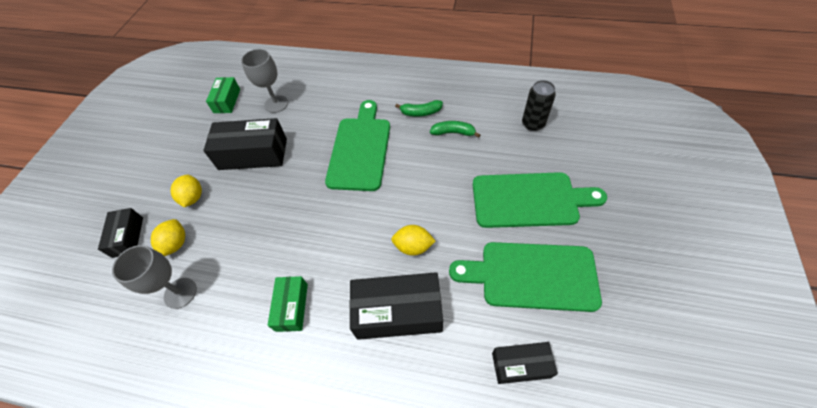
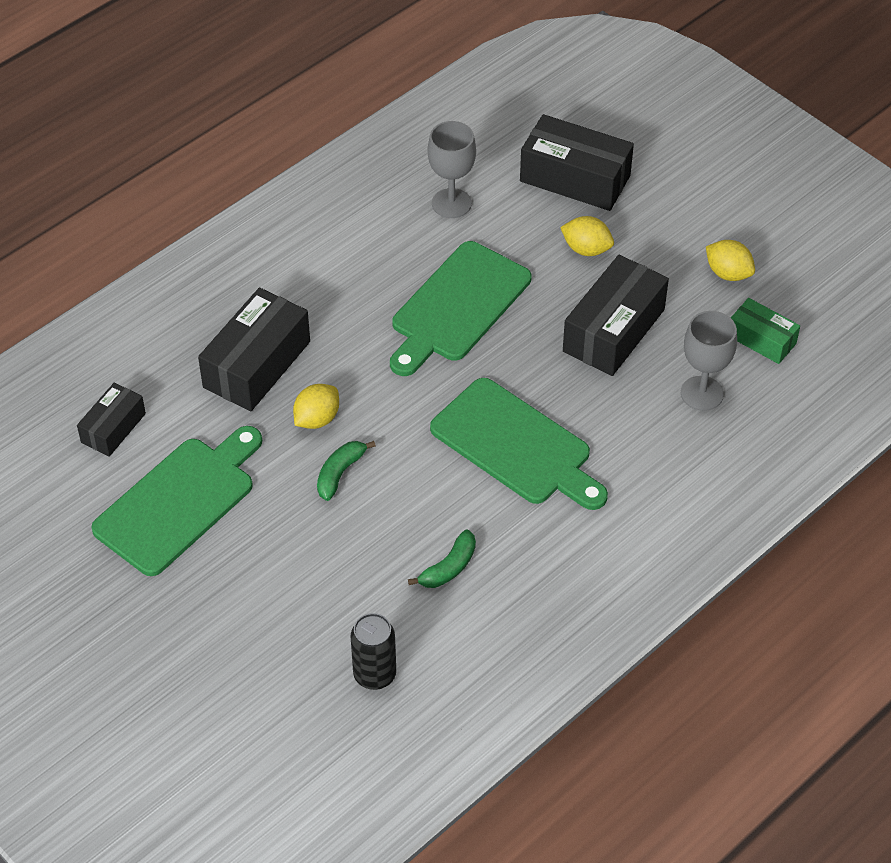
camera: 120 degrees right, 5 degrees down
(128, 237) = (575, 178): black box -> black box, size x1.72
(176, 244) = (524, 216): yellow lemon -> yellow lemon (728, 273)
(292, 307) = (347, 284): green box -> none
(420, 112) = (524, 554): green banana -> green banana (340, 473)
(529, 200) = (266, 572): green cutting board -> green cutting board (458, 306)

